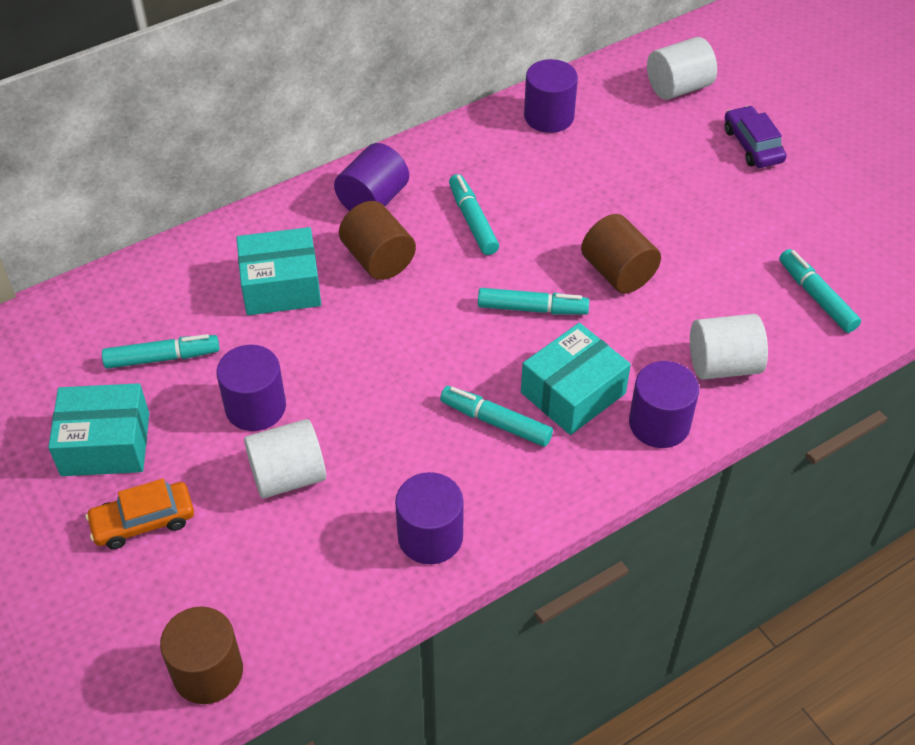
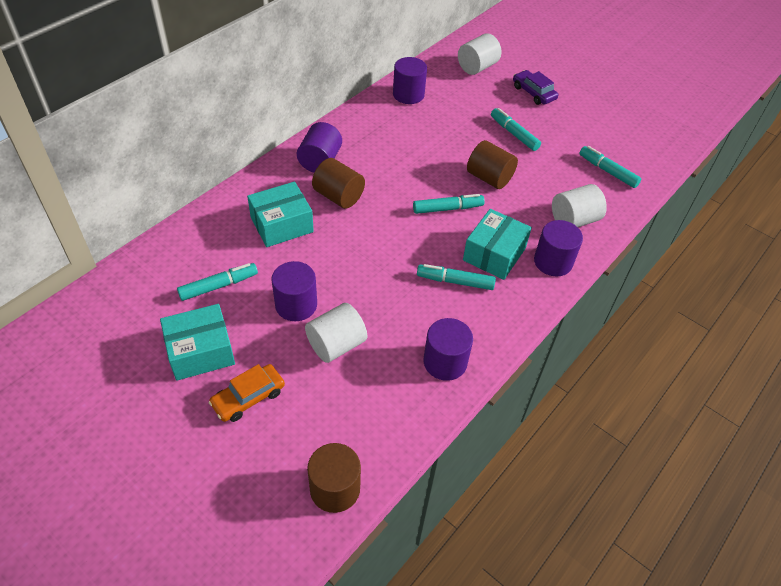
camera: 20 degrees left, 0 degrees up
(472, 221) = (388, 163): turquoise marker -> turquoise marker (514, 134)

